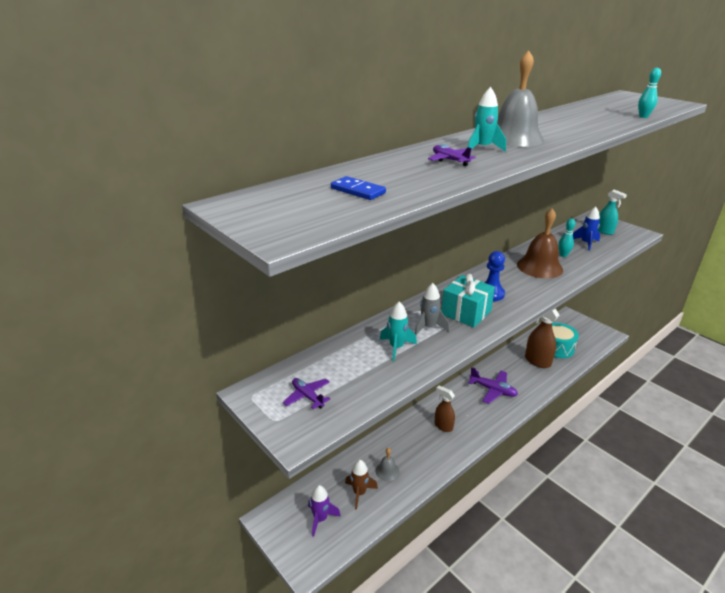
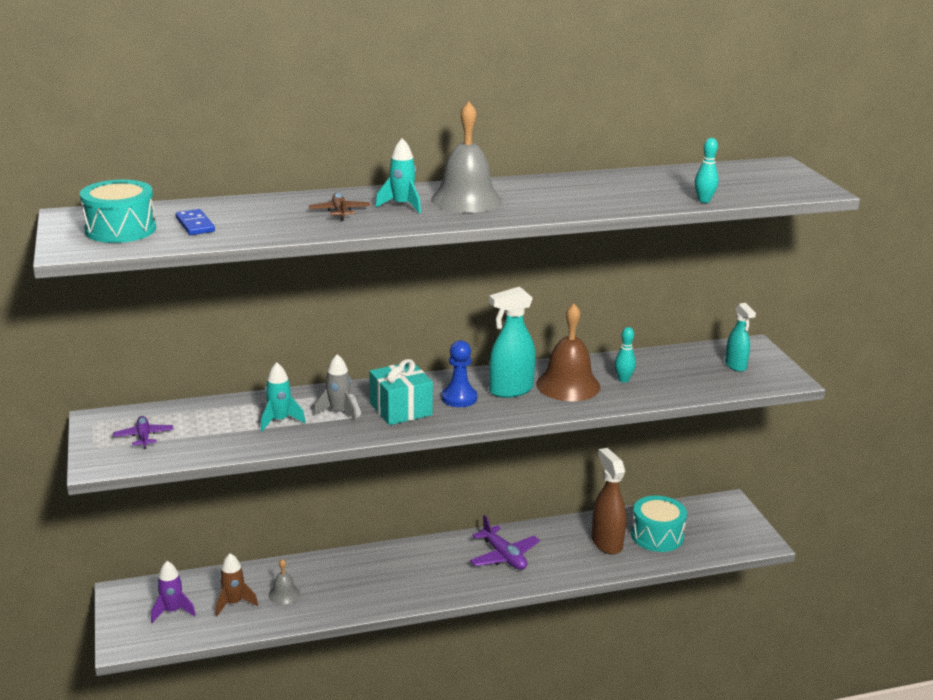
camera: 25 degrees right, 5 degrees down
(298, 208) = (120, 229): none -> turquoise drum
(443, 426) = (396, 573): brown spray bottle -> none
(450, 160) = (340, 212): purple plane -> brown plane
(513, 279) = (510, 390): none -> turquoise spray bottle
(586, 243) = (681, 374): blue rocket -> none

